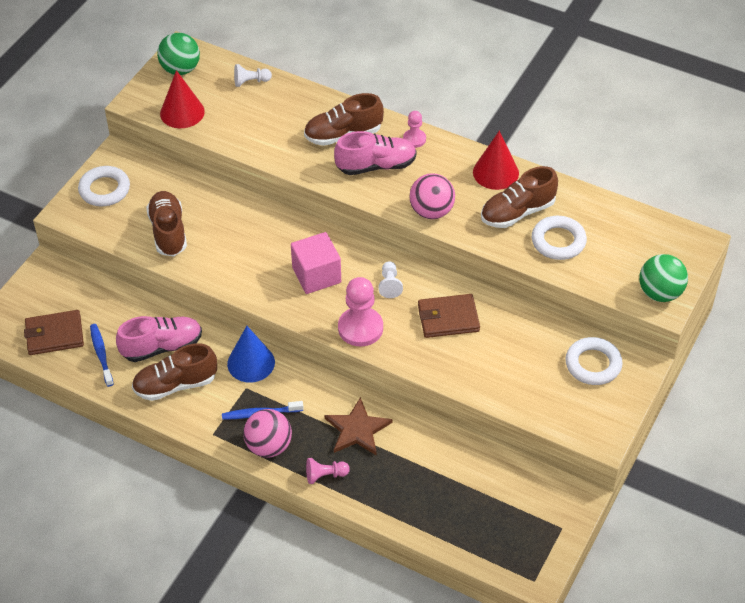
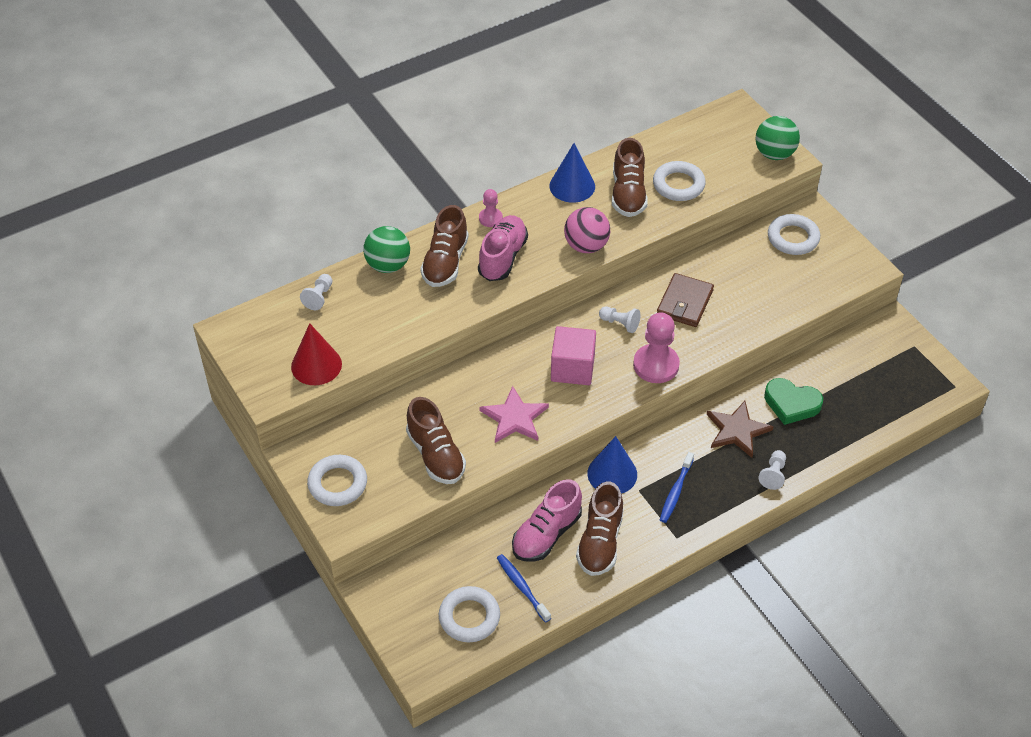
camera: 60 degrees left, 0 degrees up
(54, 335) = (469, 617): brown wallet -> white ring
(101, 354) = (522, 587): blue toothbrush -> blue toothbrush turned 45 degrees clockwise
(162, 347) = (546, 534): pink shoe -> pink shoe turned 150 degrees counterclockwise
(168, 232) = (436, 455): brown shoe -> brown shoe turned 135 degrees counterclockwise
(180, 69) = (254, 342): green ball -> green ball (388, 265)
(238, 262) = (514, 418): none -> pink star
(269, 446) = (717, 501): pink ball -> none
(325, 475) = (773, 474): pink pawn -> white pawn
(416, 457) = (791, 404): none -> green heart
(495, 172) = (572, 186): red cone -> blue cone

